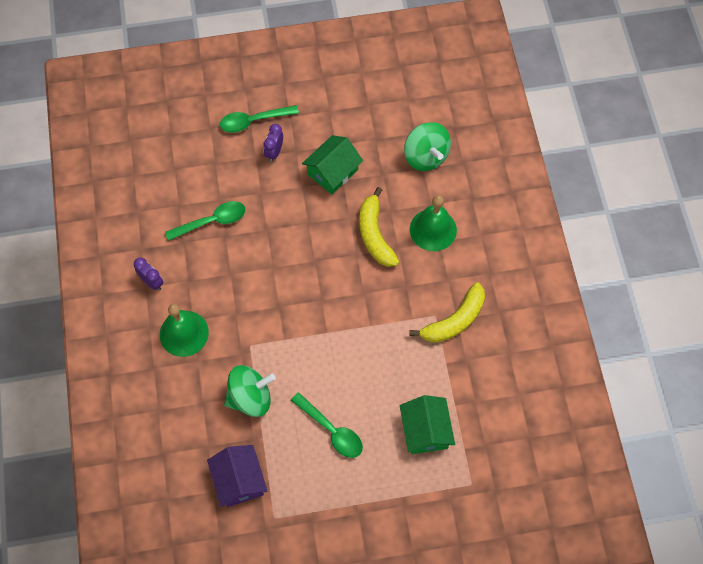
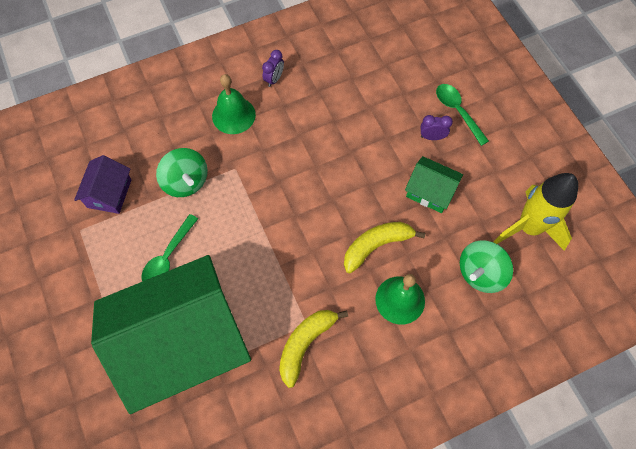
camera: 75 degrees right, 0 degrees up
(212, 221) = (345, 107): green spoon -> none
(239, 480) = (109, 193): purple house -> purple house turned 45 degrees counterclockwise
(393, 103) = (528, 227): none -> yellow rocket
(425, 430) = (183, 342): green house -> green house, size x2.37
(454, 320) = (305, 344): yellow banana -> yellow banana turned 90 degrees clockwise

